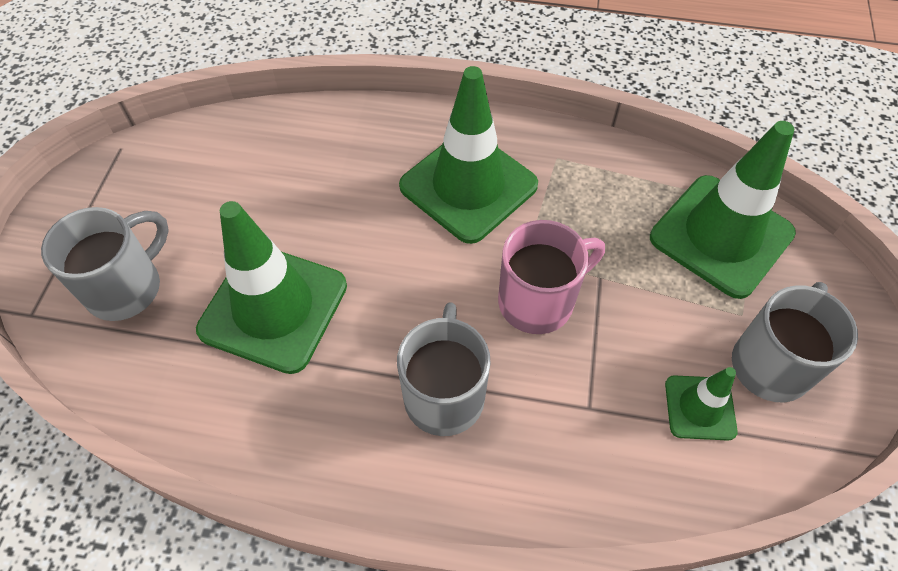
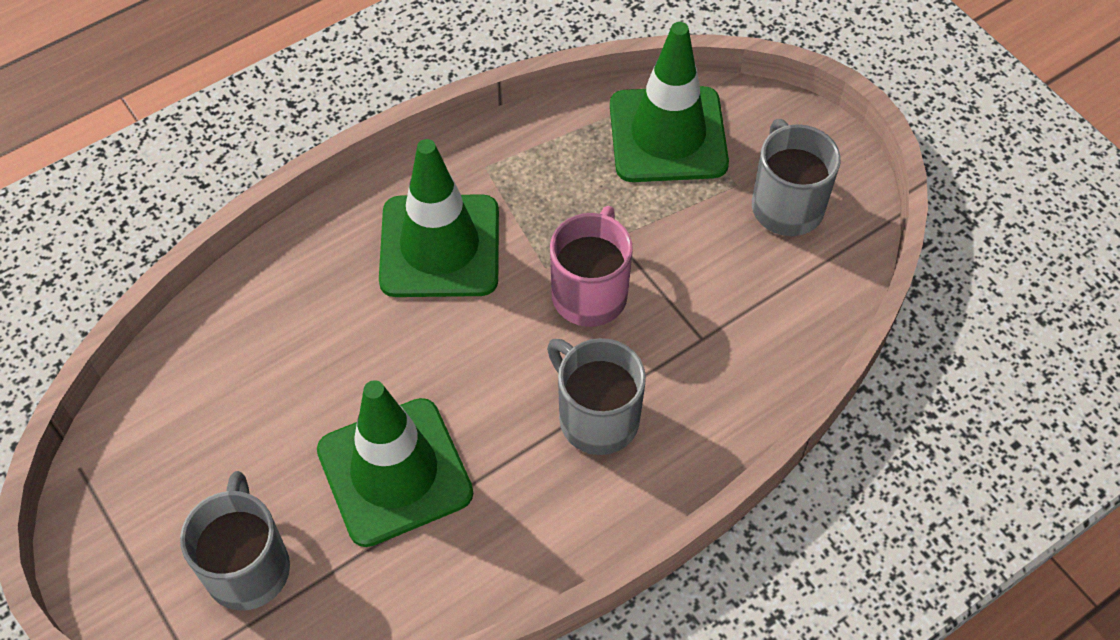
camera: 45 degrees left, 0 degrees up
(700, 407) = (771, 275): green traffic cone -> none

